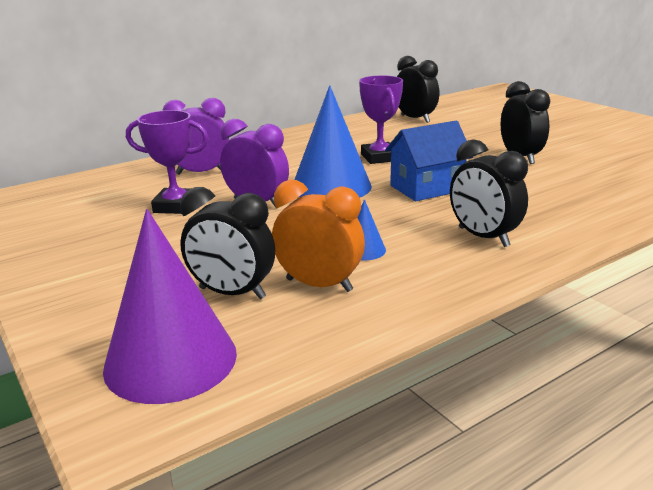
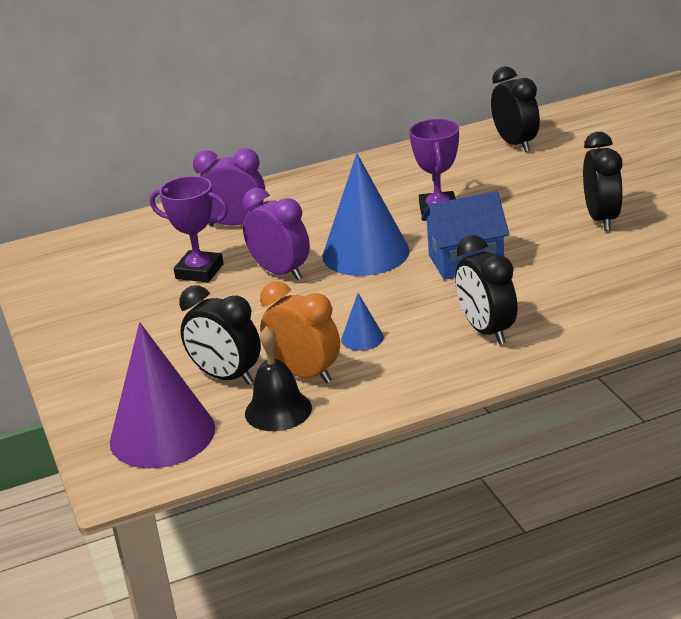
camera: 15 degrees right, 5 degrees up
(304, 323) = (278, 410): none -> black bell

